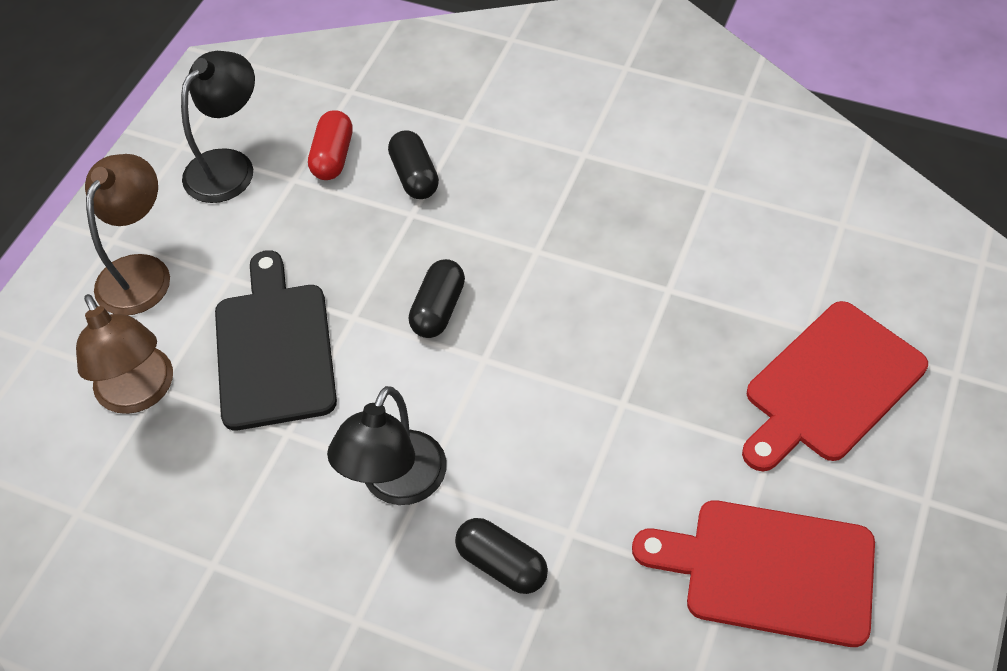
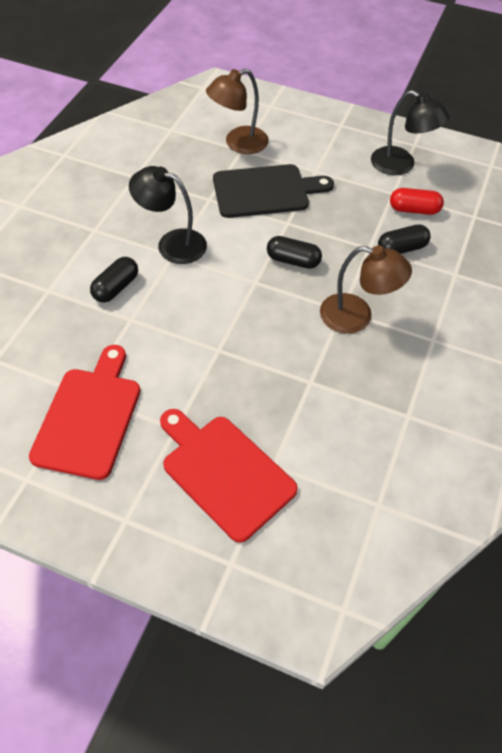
camera: 85 degrees right, 0 degrees up
(141, 271) = (319, 137): brown lamp -> brown lamp (357, 316)

